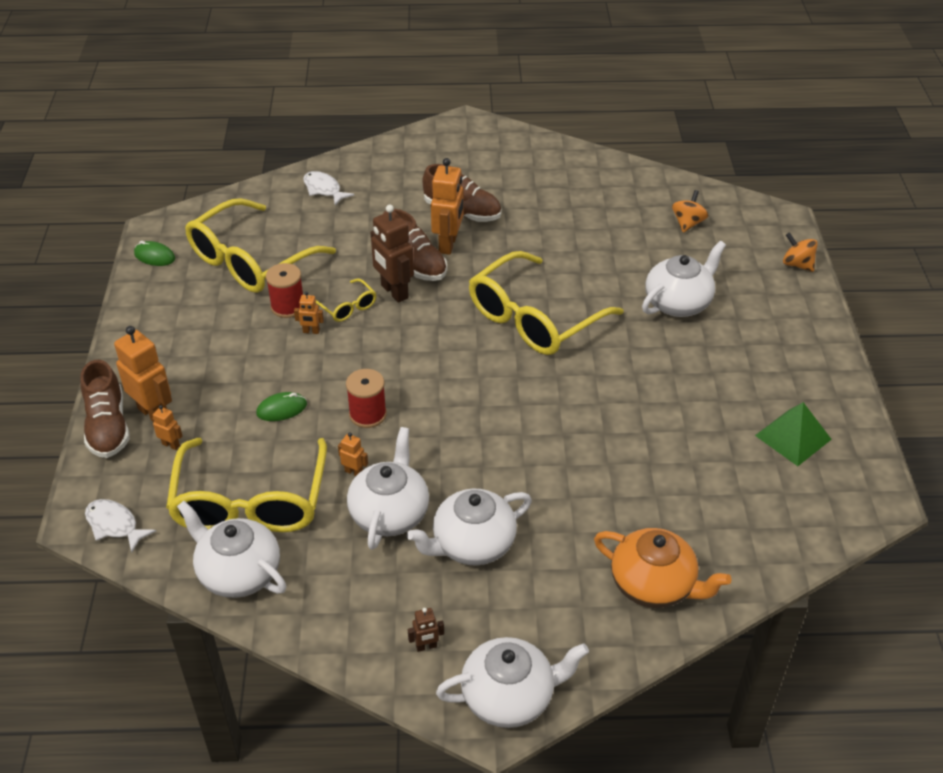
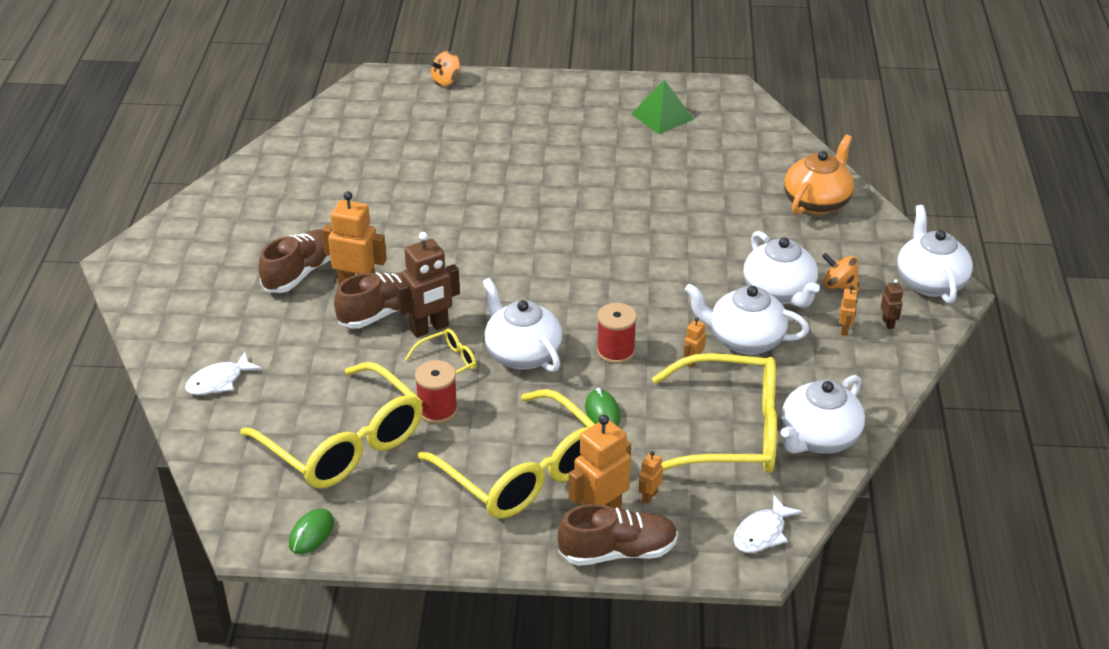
camera: 85 degrees left, 5 degrees down
(311, 331) = (483, 391): orange robot -> orange robot (845, 330)
(534, 319) = (492, 237): yellow glasses -> yellow glasses (523, 472)
(678, 303) = (486, 150): white teapot -> white teapot (522, 353)
(688, 223) = (368, 131): orange spinning top -> orange spinning top (839, 286)

